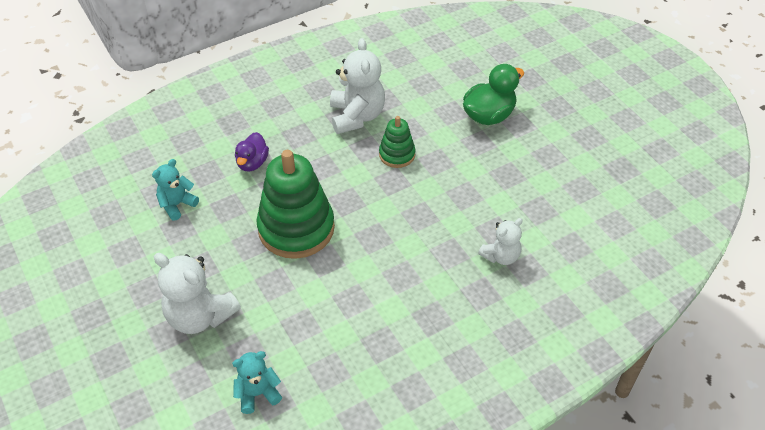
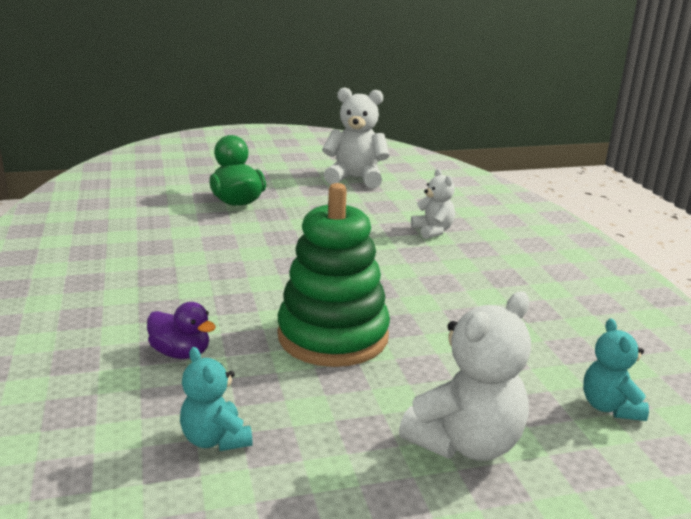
camera: 75 degrees left, 25 degrees down
(357, 116) = (165, 266): white teddy bear -> white teddy bear (355, 178)
(397, 154) = (253, 254): green stacking toy -> none

